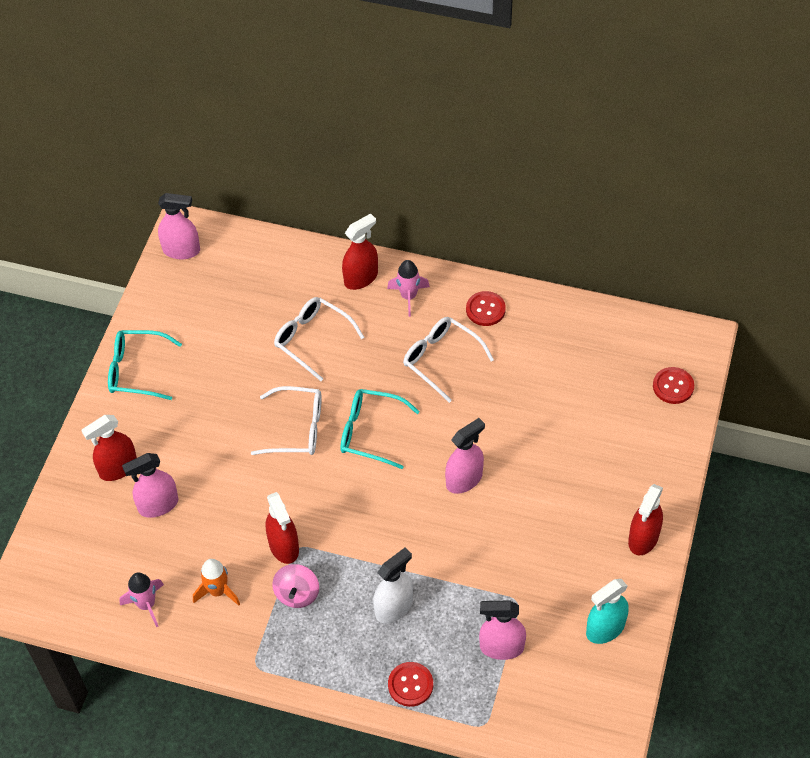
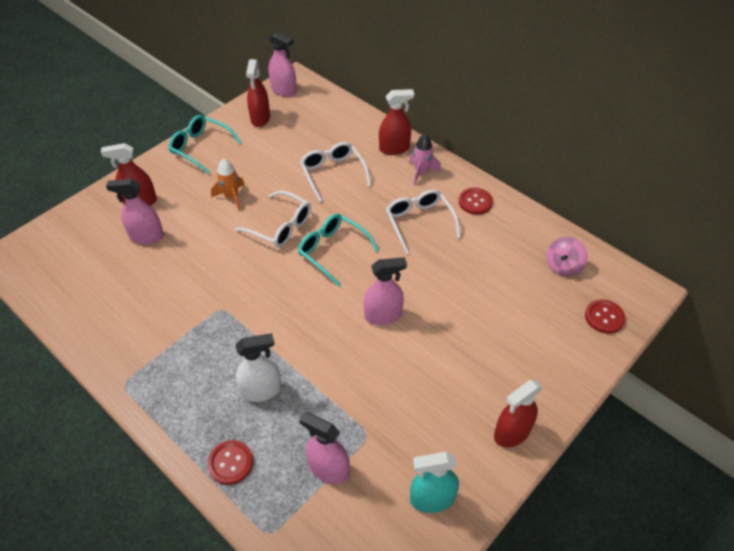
camera: 25 degrees right, 5 degrees down
(146, 605) = (84, 301): pink rocket -> none
(218, 591) = (140, 314): orange rocket -> orange rocket (231, 197)
(284, 546) = (211, 304): red spray bottle -> red spray bottle (260, 118)
(297, 594) = (195, 344): pink spinning top -> pink spinning top (563, 266)

